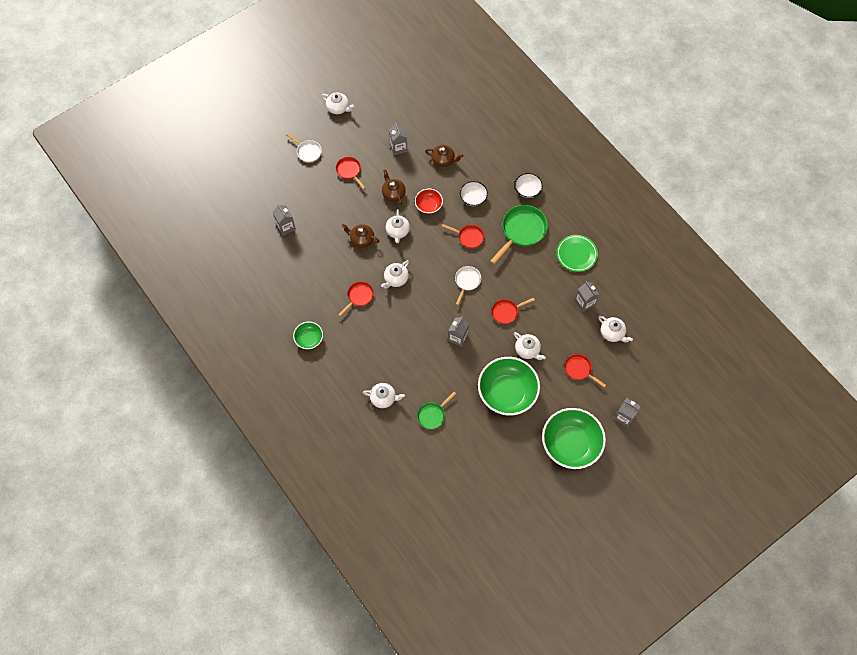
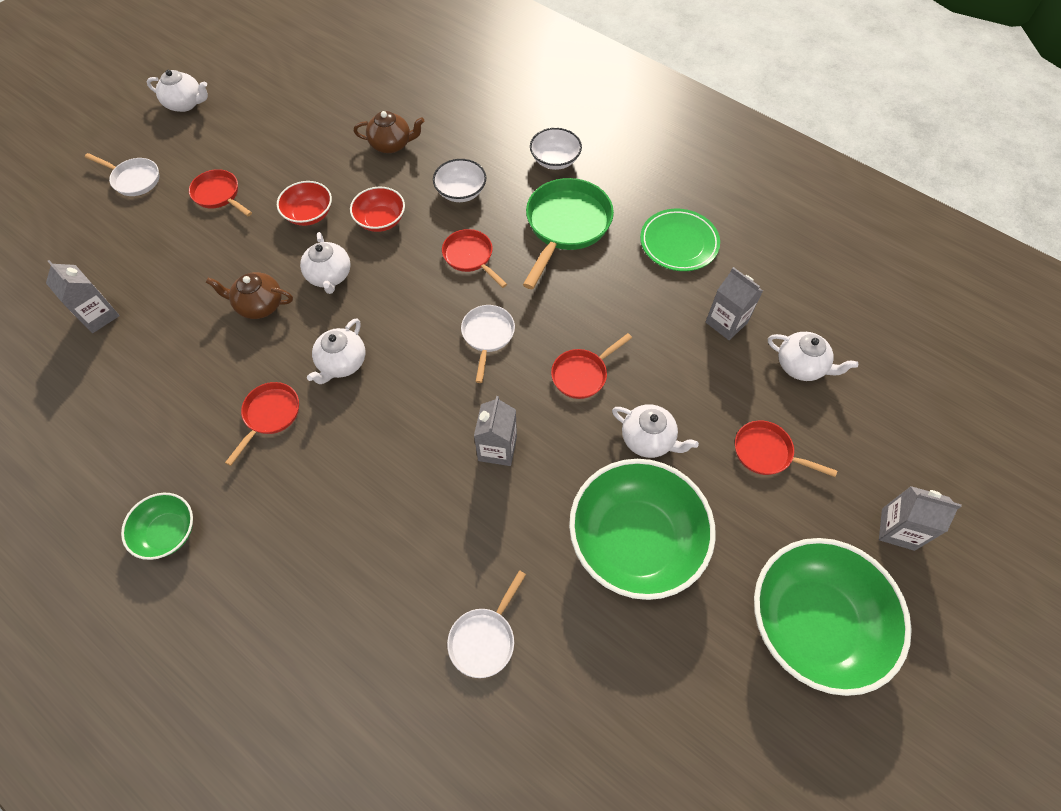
camera: 15 degrees left, 5 degrees down
(383, 398) = (361, 628): white teapot -> none
(393, 193) = (309, 214): brown teapot -> red bowl
(398, 147) = (305, 141): grey carton -> none
(432, 415) = (484, 639): green pan -> white pan
(469, 237) = (470, 257): red pan -> red pan turned 135 degrees counterclockwise

